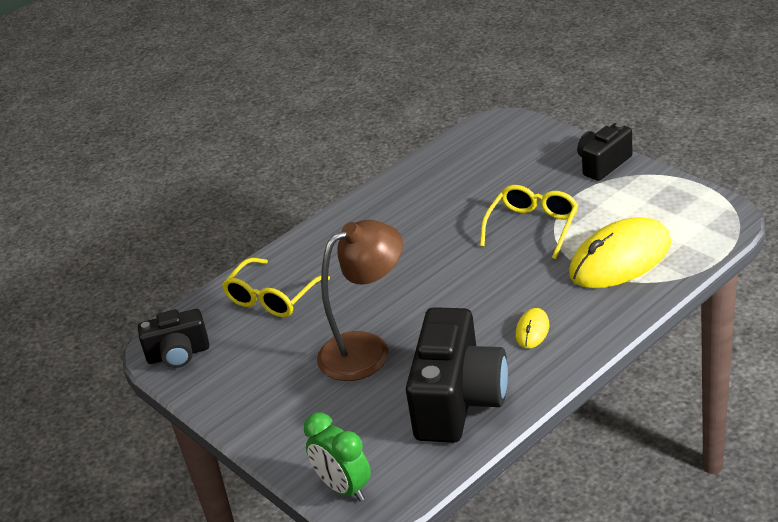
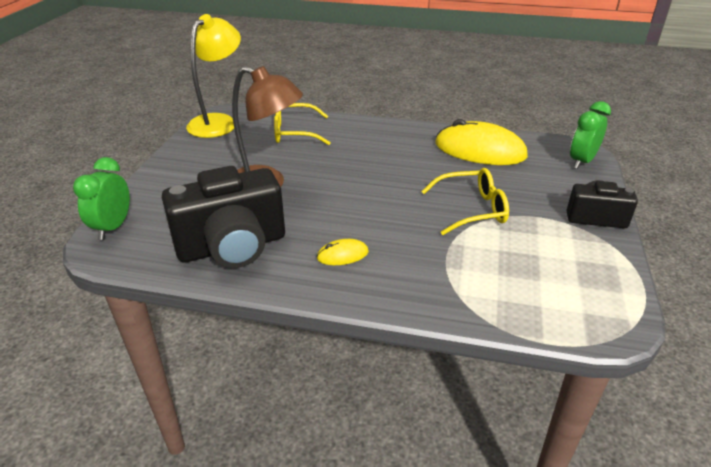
camera: 50 degrees right, 0 degrees up
(178, 354) = (219, 122): black camera -> yellow lamp
(519, 131) = (581, 161): none -> green clock
(620, 259) = (479, 272): yellow mouse -> yellow mouse (480, 150)

